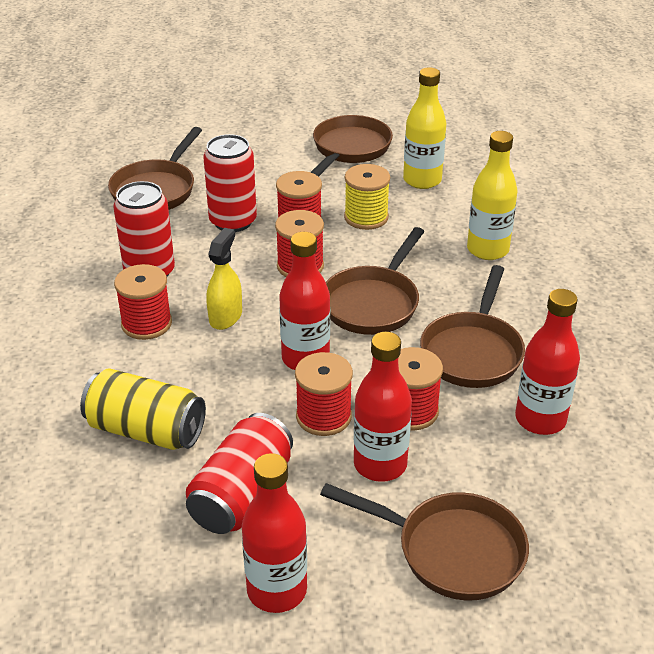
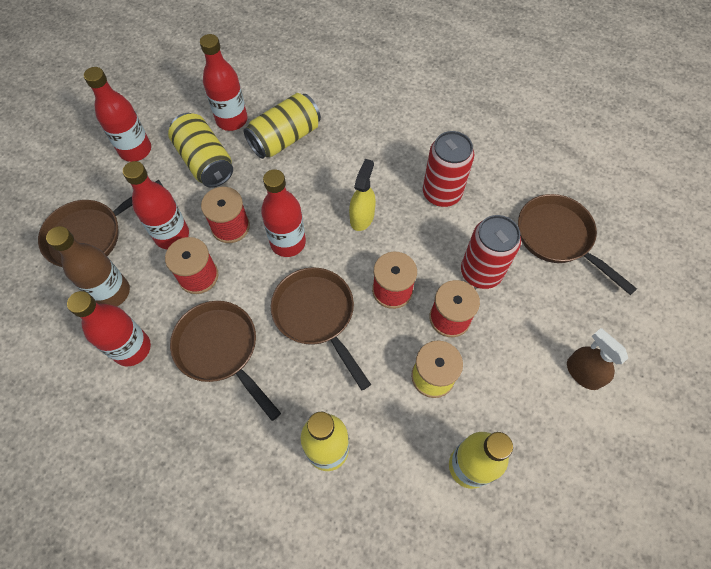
camera: 120 degrees right, 25 degrees up
(145, 504) = (232, 120): none -> red bottle
(146, 324) = (383, 171): red spool -> none
(225, 317) = (362, 217): yellow spray bottle -> yellow spray bottle turned 120 degrees counterclockwise
(241, 494) = (205, 161): red can -> yellow can
(289, 150) = (583, 373): none -> brown spray bottle
(349, 150) = (560, 430): brown pan -> none
(500, 476) = (112, 292): none -> brown bottle

